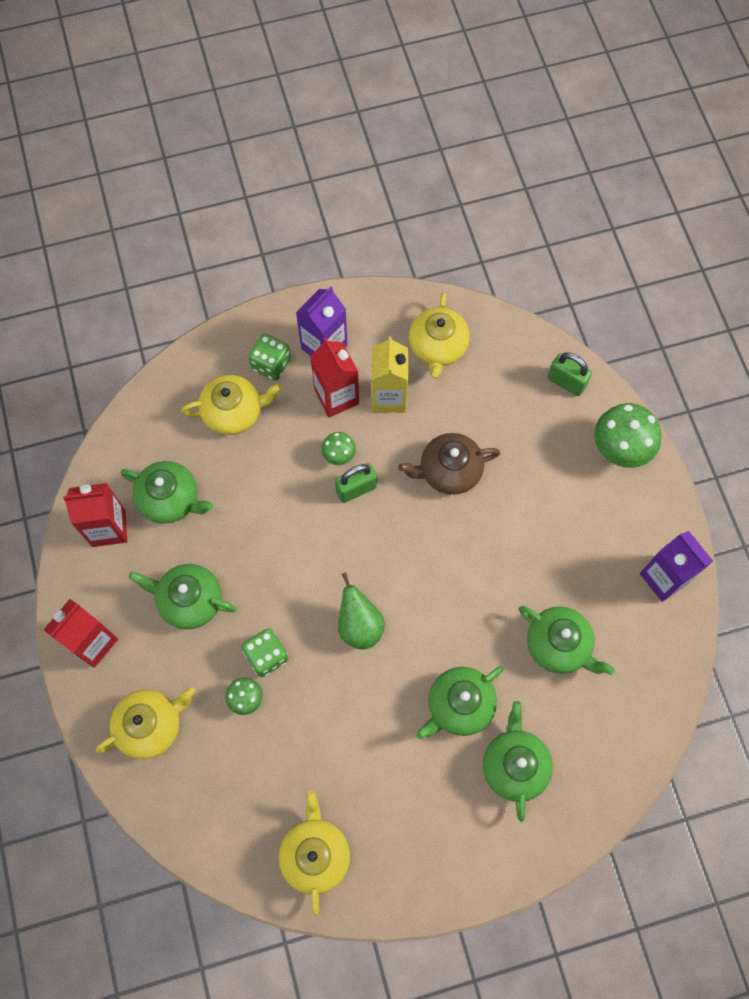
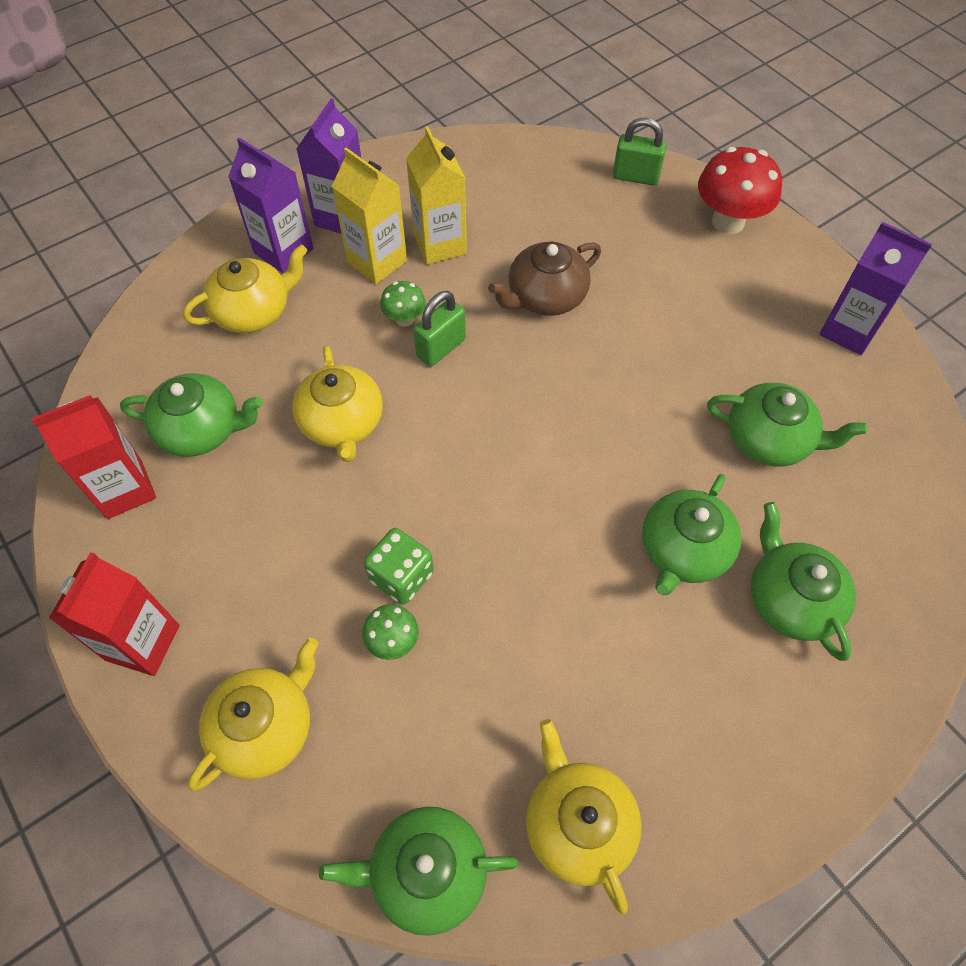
camera: 20 degrees left, 10 degrees down
(189, 600) = (268, 542): green teapot -> green teapot (426, 872)
(271, 364) = (283, 251): green dice -> purple carton
(336, 397) = (377, 261): red carton -> yellow carton
(359, 625) = (511, 498): green pear -> none
(437, 347) = (475, 183): yellow teapot -> yellow teapot (342, 423)
(619, 449) = (728, 222): green mushroom -> red mushroom

